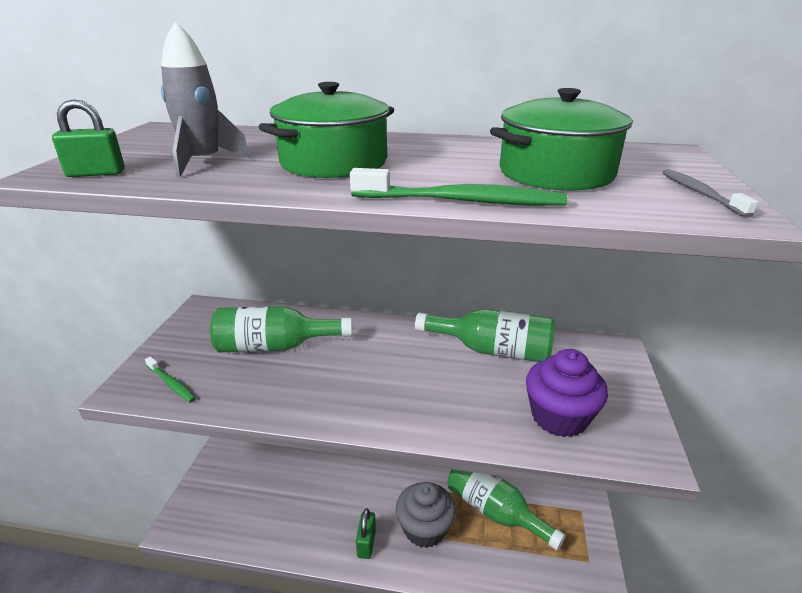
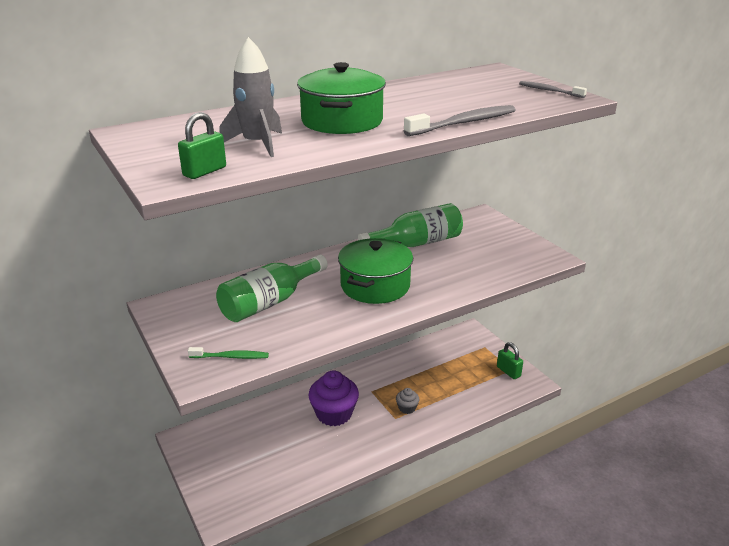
camera: 40 degrees left, 0 degrees up
(366, 543) = (379, 438): green padlock -> green padlock (508, 371)
(425, 529) = (407, 408): grey cupcake -> grey cupcake, size x0.48
(461, 201) = (464, 123): green toothbrush -> grey toothbrush
(495, 511) = (438, 374): green bottle -> none
(556, 173) = (472, 96): green pot -> green pot (375, 286)
(559, 417) = (495, 260): purple cupcake -> purple cupcake (334, 414)

